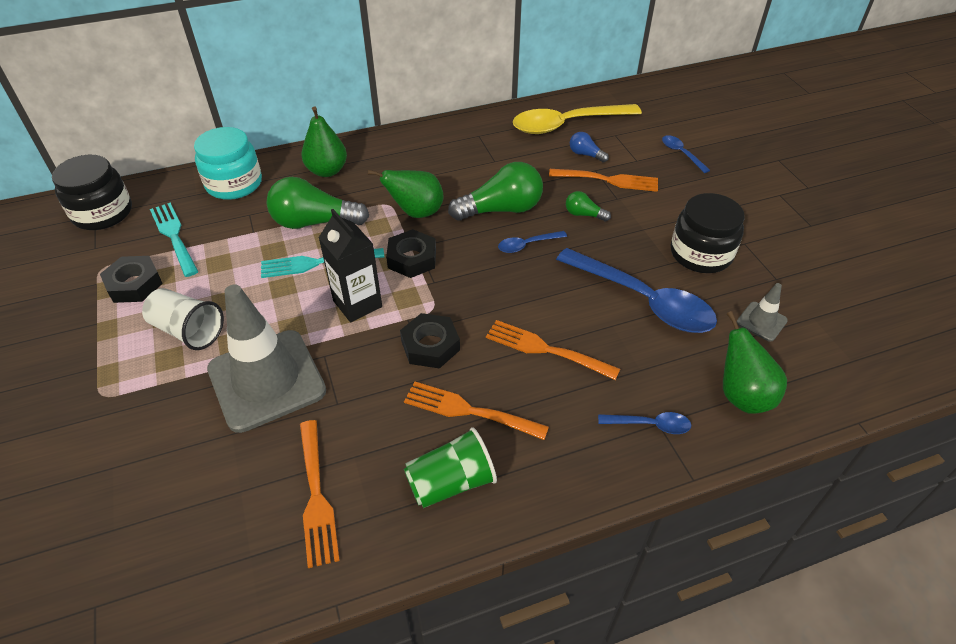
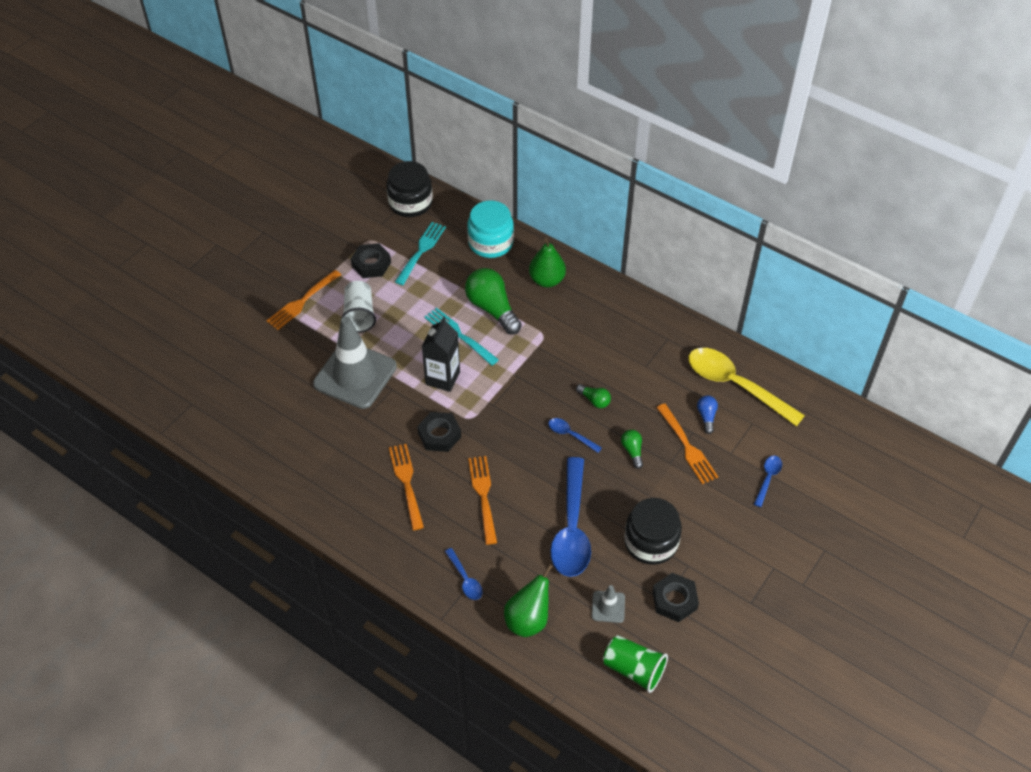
camera: 55 degrees right, 5 degrees up
(316, 496) = (303, 448): orange fork -> orange fork (302, 302)
(412, 259) = (503, 380): black nut -> black nut (674, 600)
(416, 212) = (549, 355): green pear -> none
(451, 482) = (353, 502): green cup -> green cup (633, 669)
(501, 209) = (594, 400): green light bulb -> green light bulb, size x0.49

